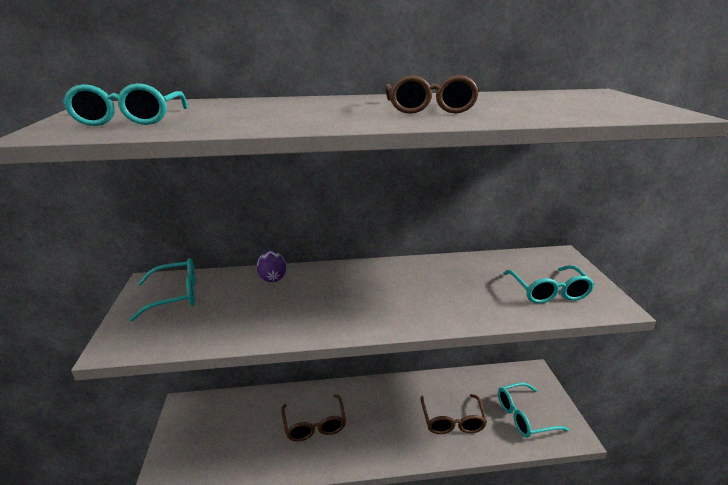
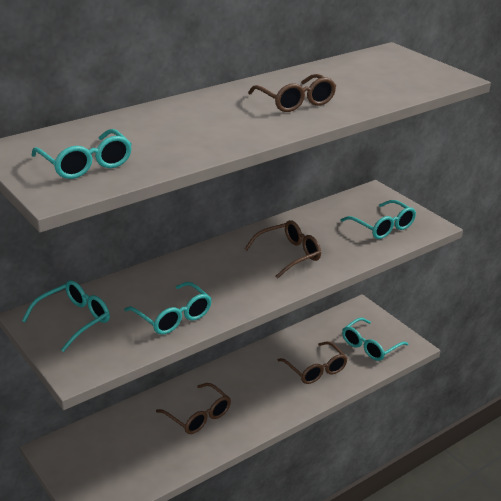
camera: 30 degrees left, 5 degrees up
(254, 320) = (173, 317): none -> turquoise glasses
(272, 278) = (147, 278): purple egg -> none
(422, 292) = (289, 255): none -> brown glasses

